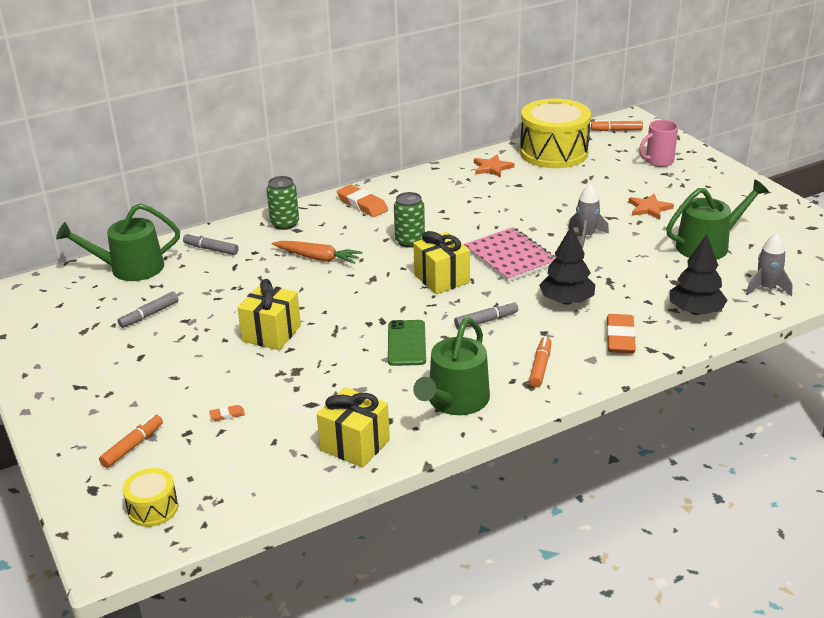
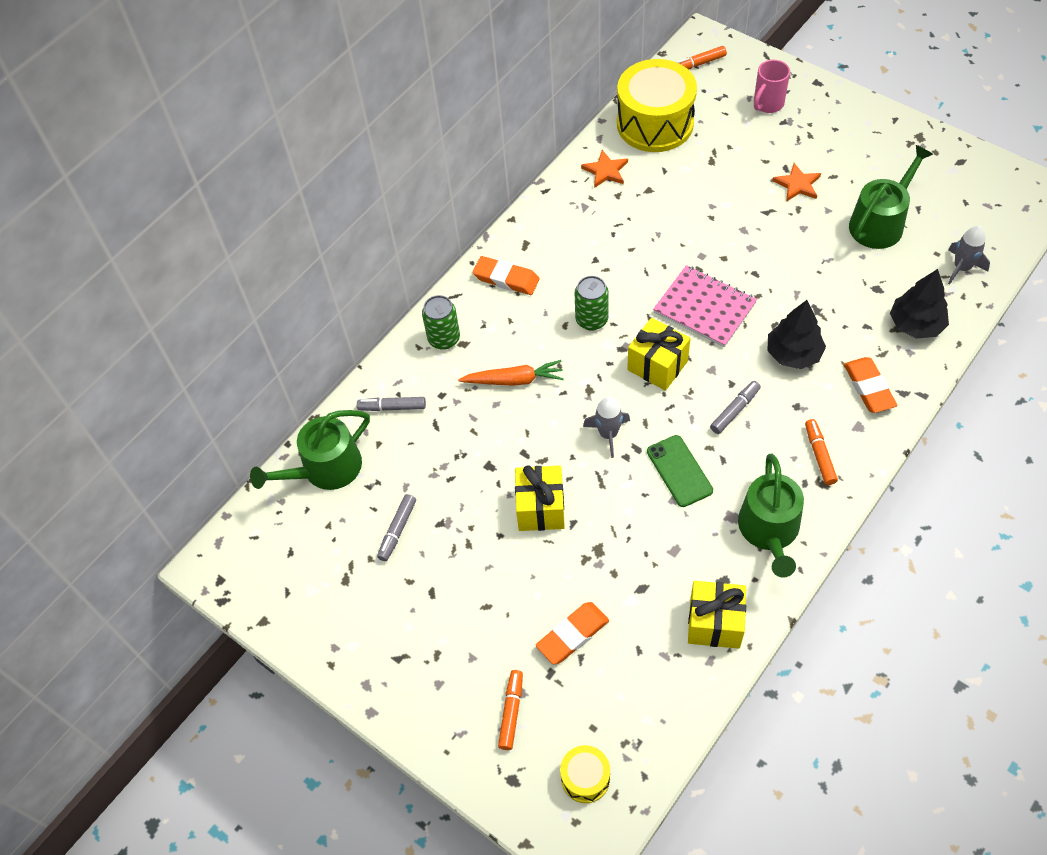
camera: 20 degrees left, 25 degrees up
(227, 415) = (572, 635): orange eraser -> orange eraser, size x2.20
(586, 236) = (759, 249): grey rocket -> grey rocket (608, 434)

